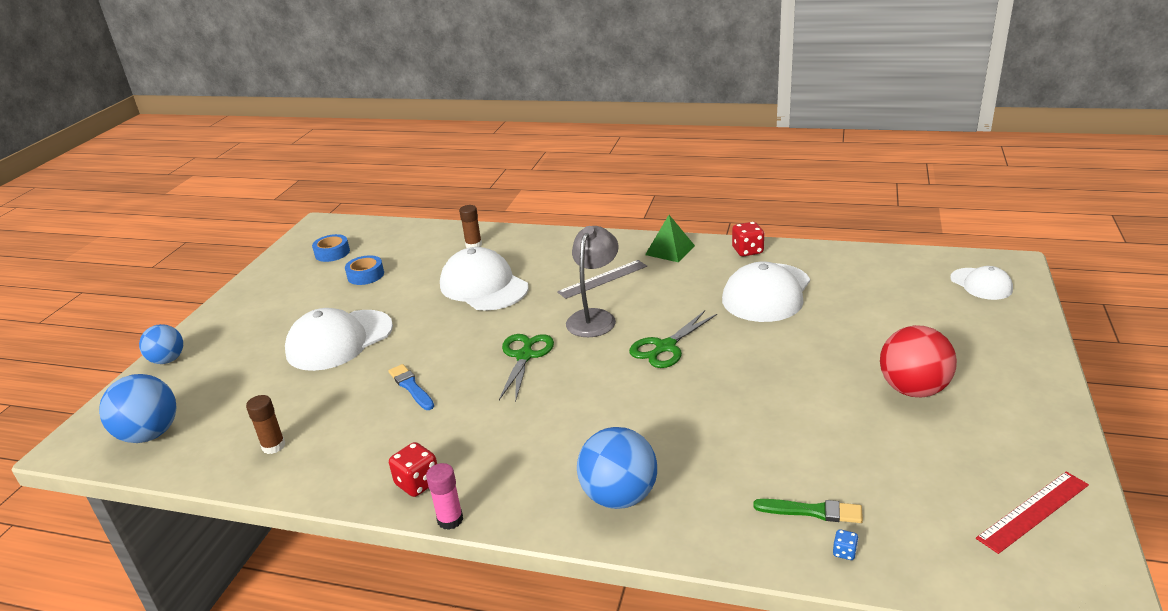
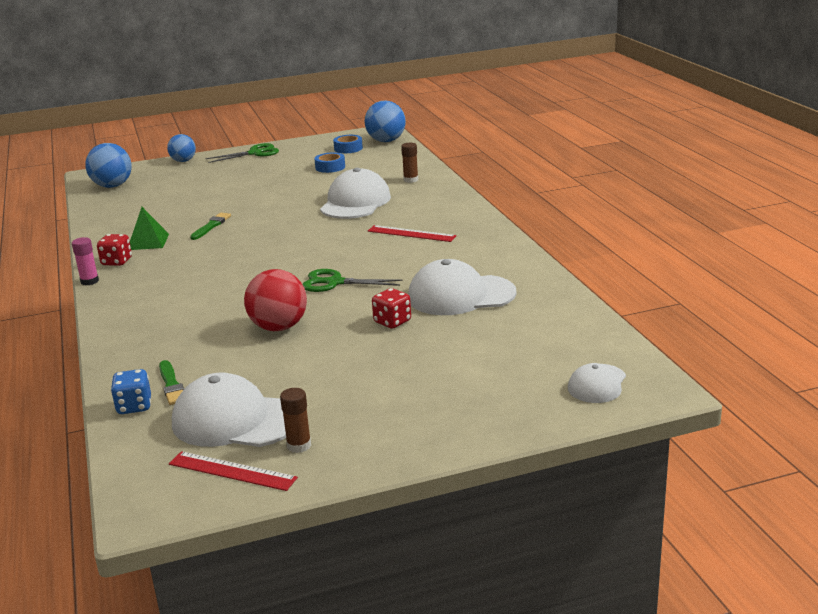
camera: 55 degrees right, 5 degrees down
(273, 446) = (124, 216): brown glue stick -> brown glue stick (299, 445)
(339, 340) = (244, 190): white cap -> white cap (235, 420)
(411, 387) = (211, 226): blue brush -> green brush
(524, 356) = (277, 244): green scissors -> green scissors (255, 153)
(594, 317) = (351, 248): grey lamp -> none
(603, 279) = (411, 233): grey ruler -> red ruler
(619, 496) = (143, 320): blue ball -> blue ball (386, 141)
(670, 250) = (489, 241): green pyramid -> green pyramid (148, 242)
(747, 251) = (527, 269): red dice -> red dice (392, 322)
(844, 552) = (134, 406): blue dice -> blue dice, size x1.99
(913, 389) = (365, 389): red ball -> red ball (278, 327)

